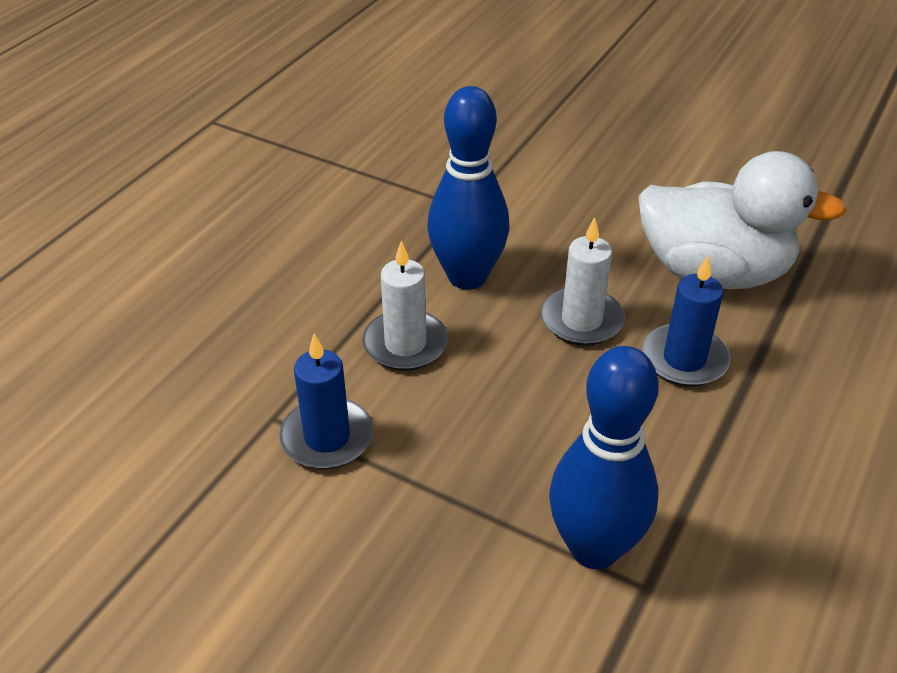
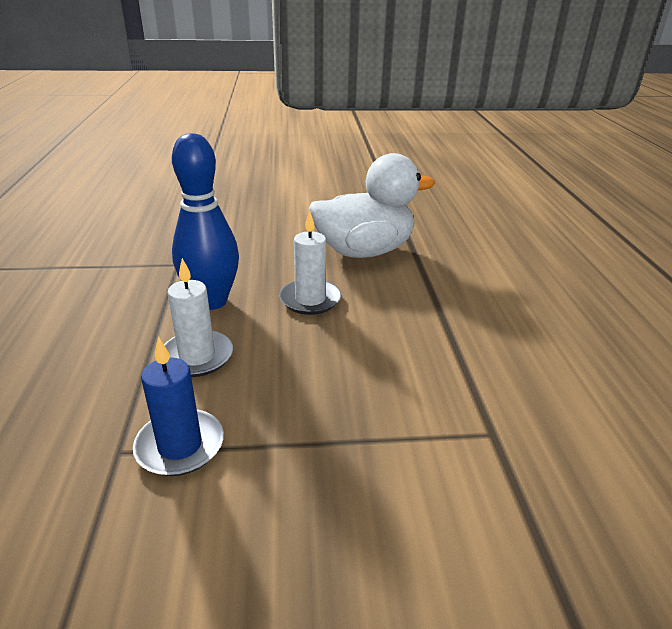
camera: 35 degrees left, 10 degrees down
(594, 548) = (440, 426): blue bowling pin -> none
(684, 359) = (389, 298): blue candle -> none

